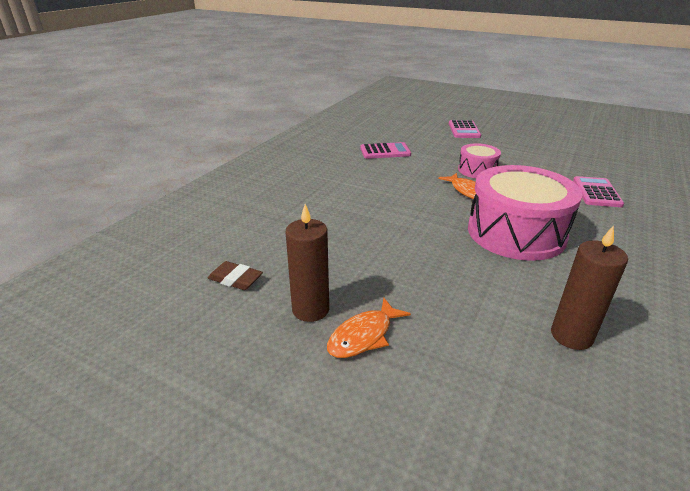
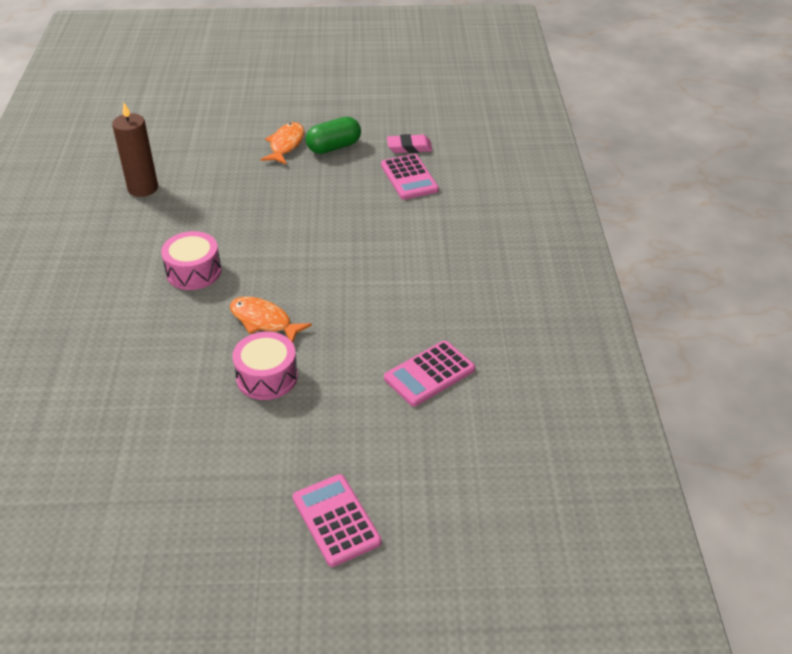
camera: 150 degrees right, 10 degrees up
(235, 279) = (409, 147): brown eraser -> pink eraser
(310, 309) = (334, 147): brown candle -> green capsule
(516, 233) = (193, 272): pink drum -> pink drum, size x0.51
(596, 192) = (89, 385): pink calculator -> pink calculator (409, 178)

